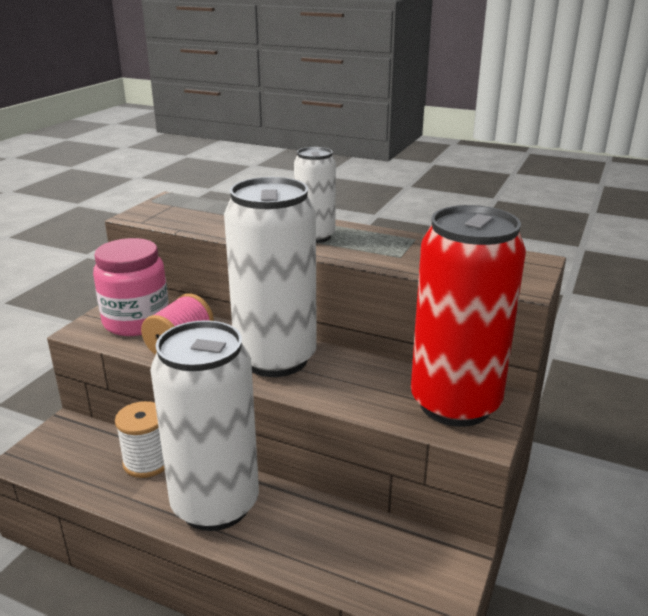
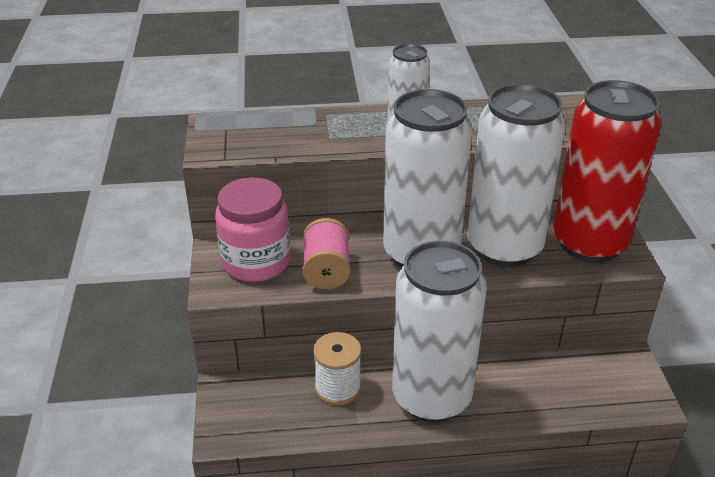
camera: 30 degrees left, 10 degrees up
(360, 379) = (504, 247): none -> white can

